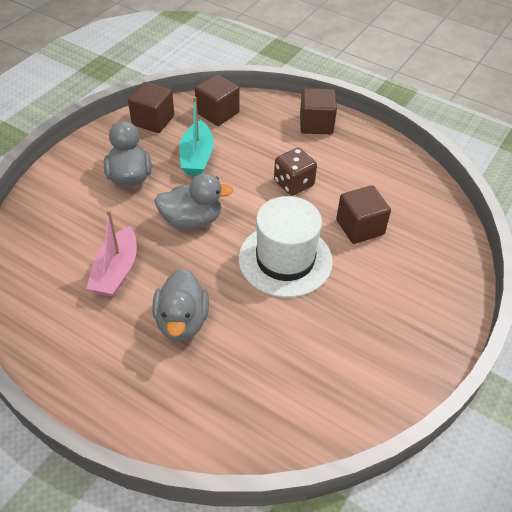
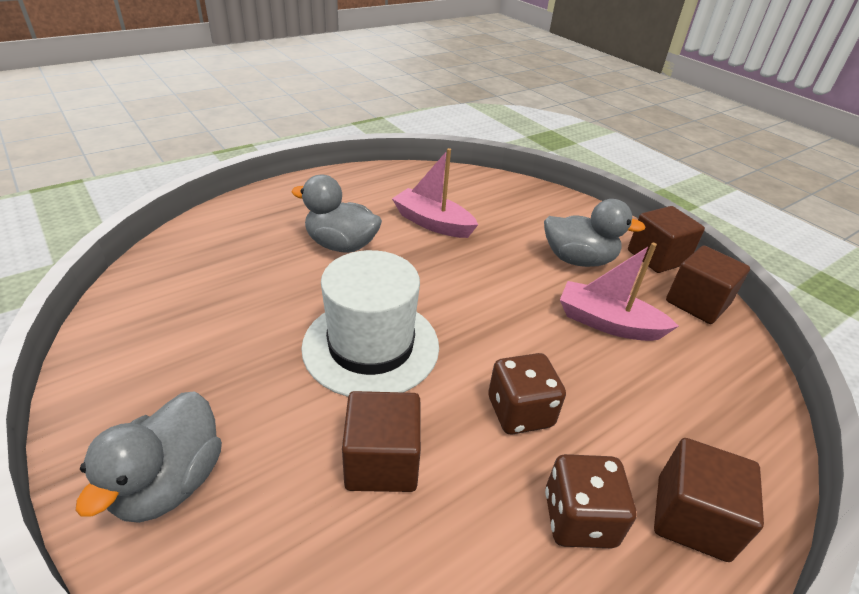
camera: 110 degrees right, 10 degrees down
(192, 220) = (483, 287): grey duck -> grey duck (170, 483)
(196, 157) = (607, 323): turquoise boat -> pink boat
(217, 113) = (721, 376): brown cube -> brown cube (657, 257)
(341, 156) = (579, 518): none -> brown dice

